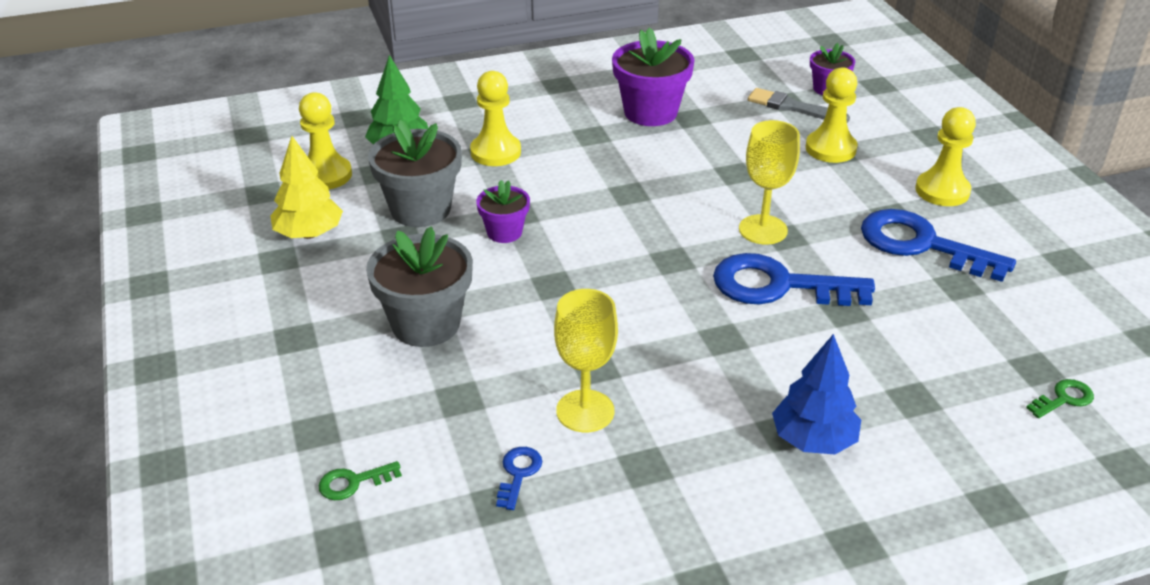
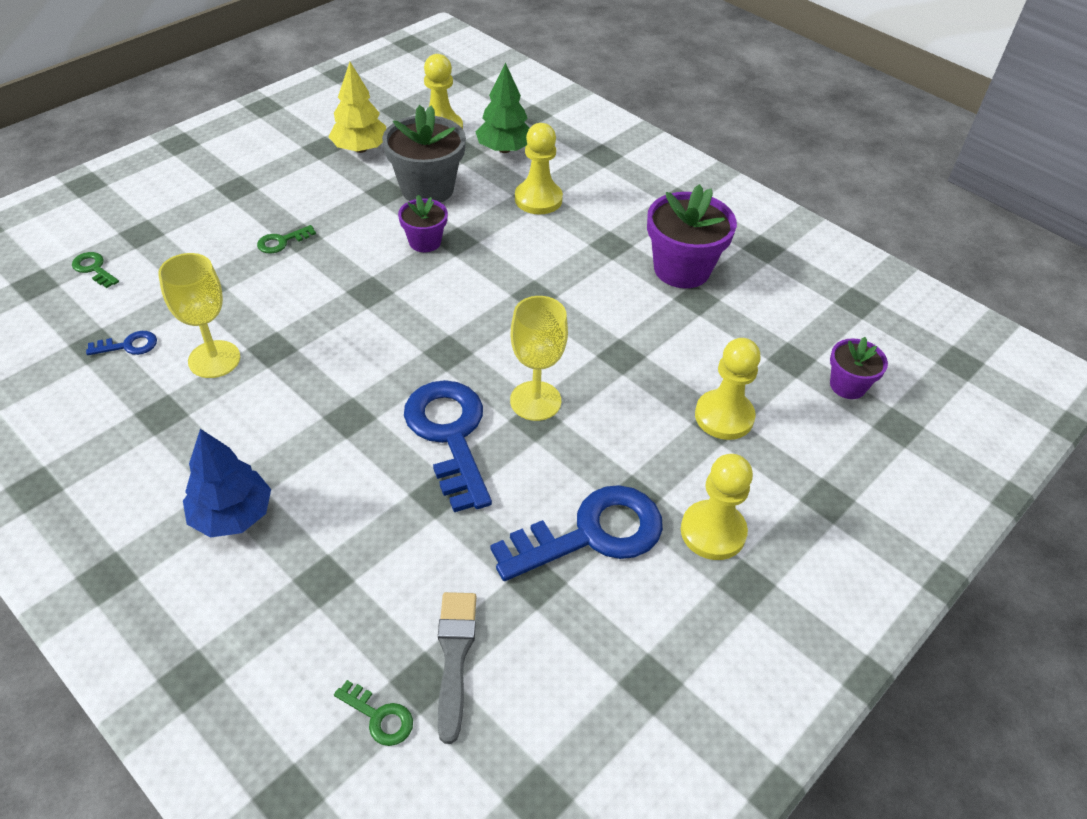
camera: 60 degrees right, 10 degrees up
(426, 324) = (282, 242): grey flower pot -> green key
(793, 107) = (782, 367): grey brush -> grey brush (455, 657)
(922, 245) = (592, 534): blue key -> blue key turned 60 degrees clockwise

